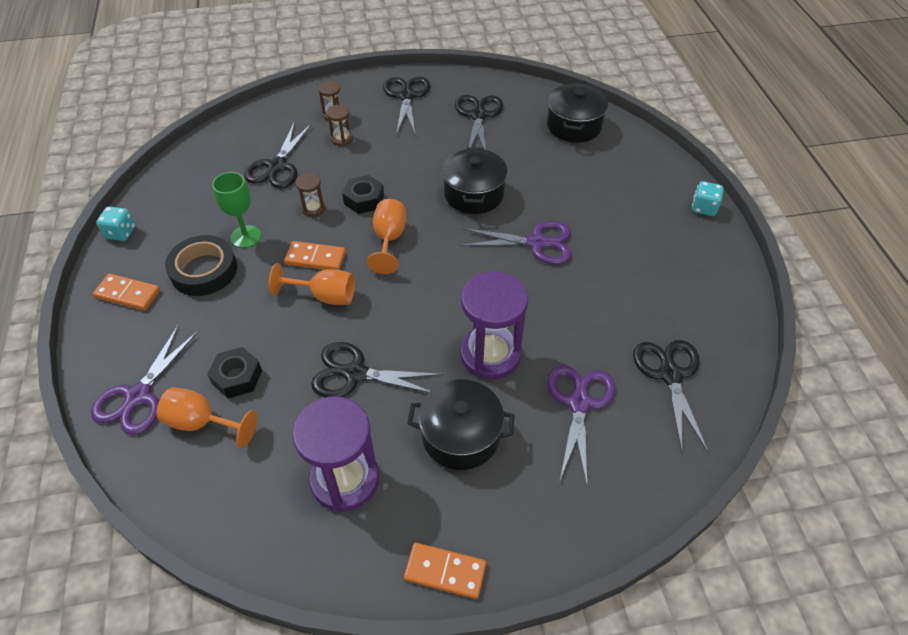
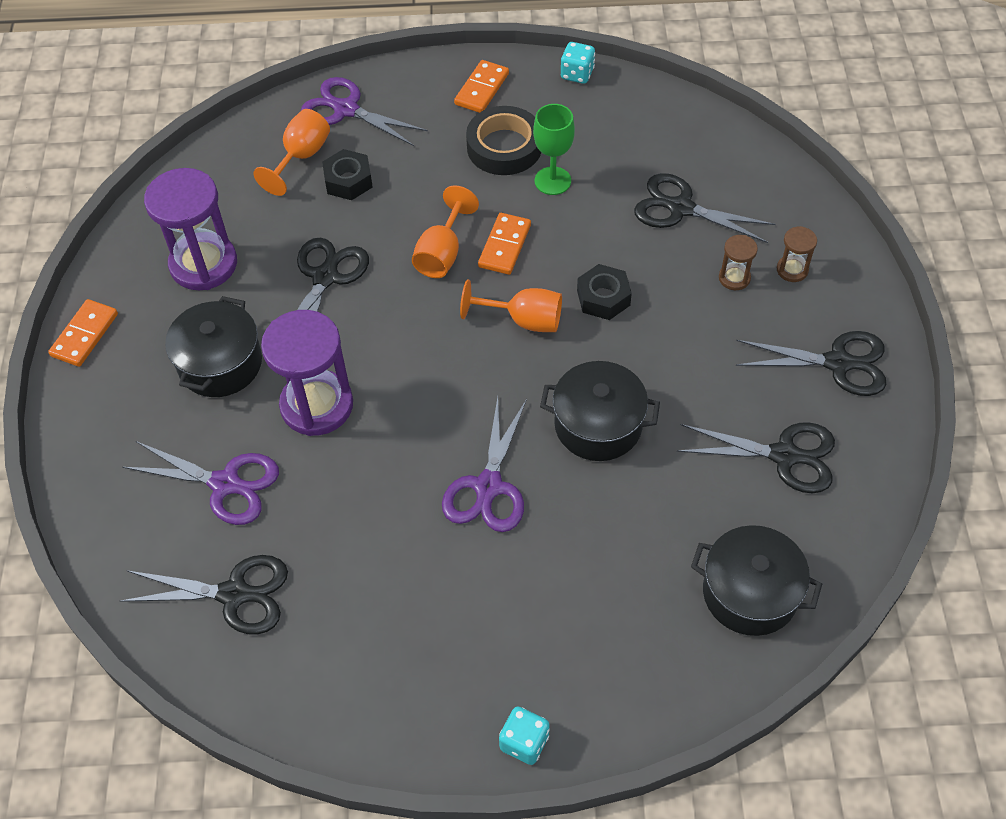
camera: 100 degrees right, 5 degrees up
(313, 208) = (593, 245): brown hourglass -> none

